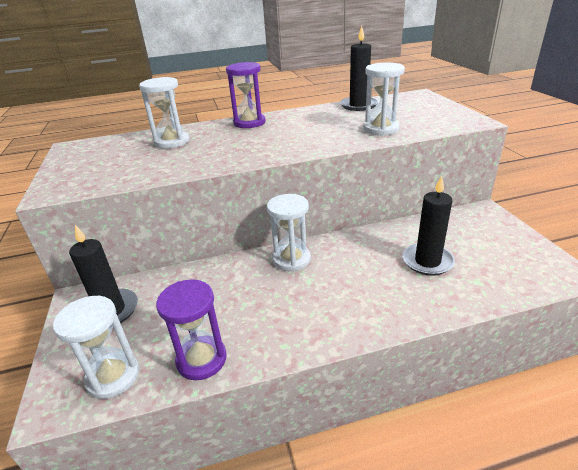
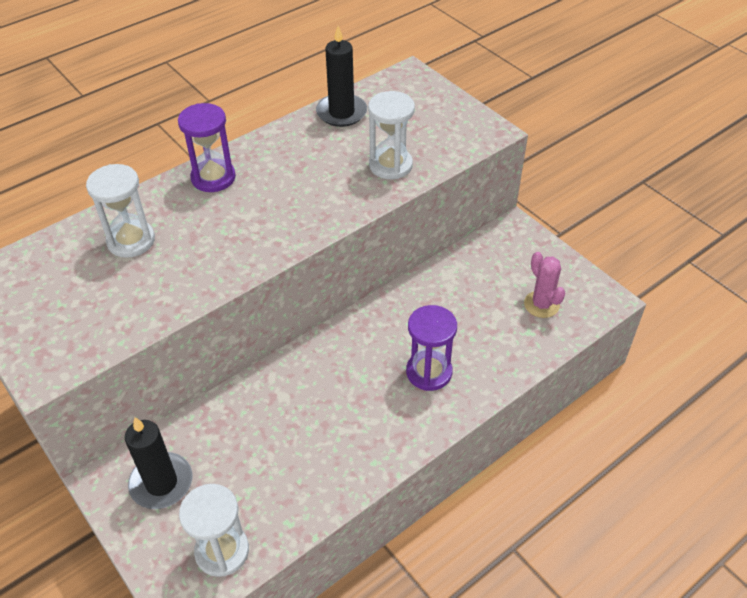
camera: 25 degrees left, 15 degrees up
(201, 359) = (301, 503): purple hourglass -> purple hourglass (429, 372)
(291, 259) = (330, 355): white hourglass -> none
(427, 261) = (475, 319): black candle -> none
(496, 264) = (541, 304): none -> pink cactus

